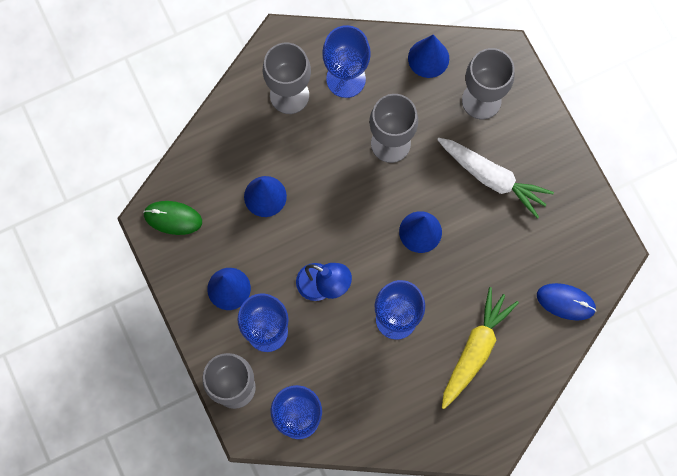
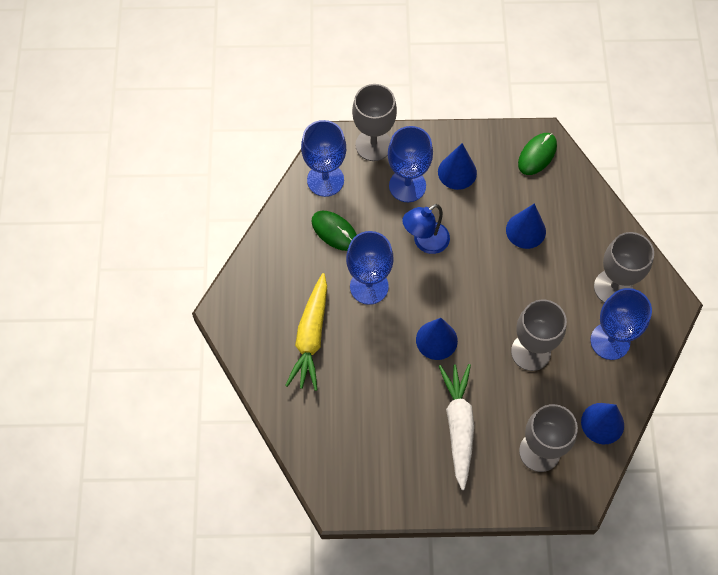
camera: 115 degrees right, 10 degrees down
(353, 380) = (334, 231): none -> green mouse
(475, 349) = (311, 337): yellow carrot -> yellow carrot turned 45 degrees clockwise
(492, 178) = (458, 425): white carrot -> white carrot turned 120 degrees clockwise
(565, 302) = (314, 433): blue mouse -> none

